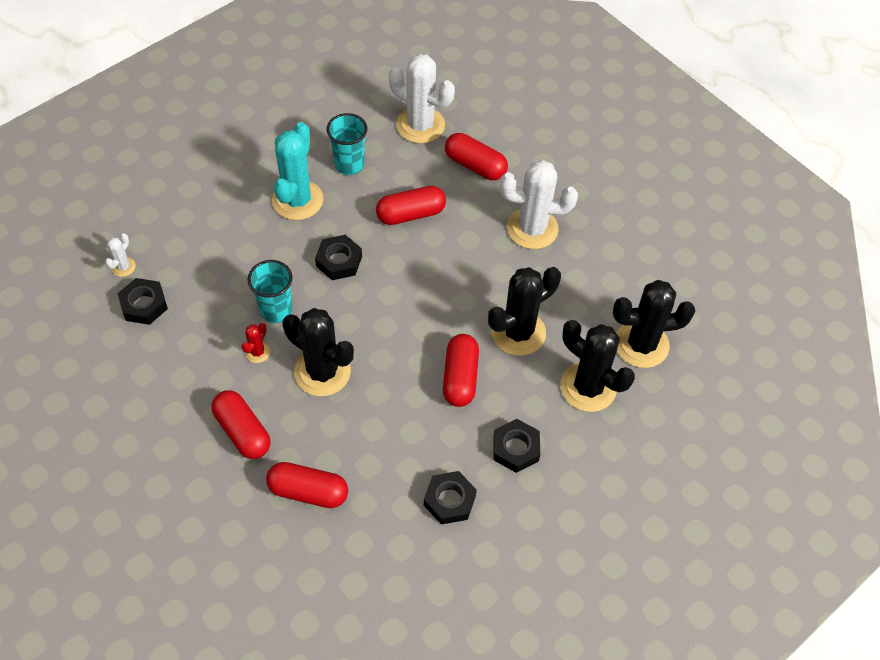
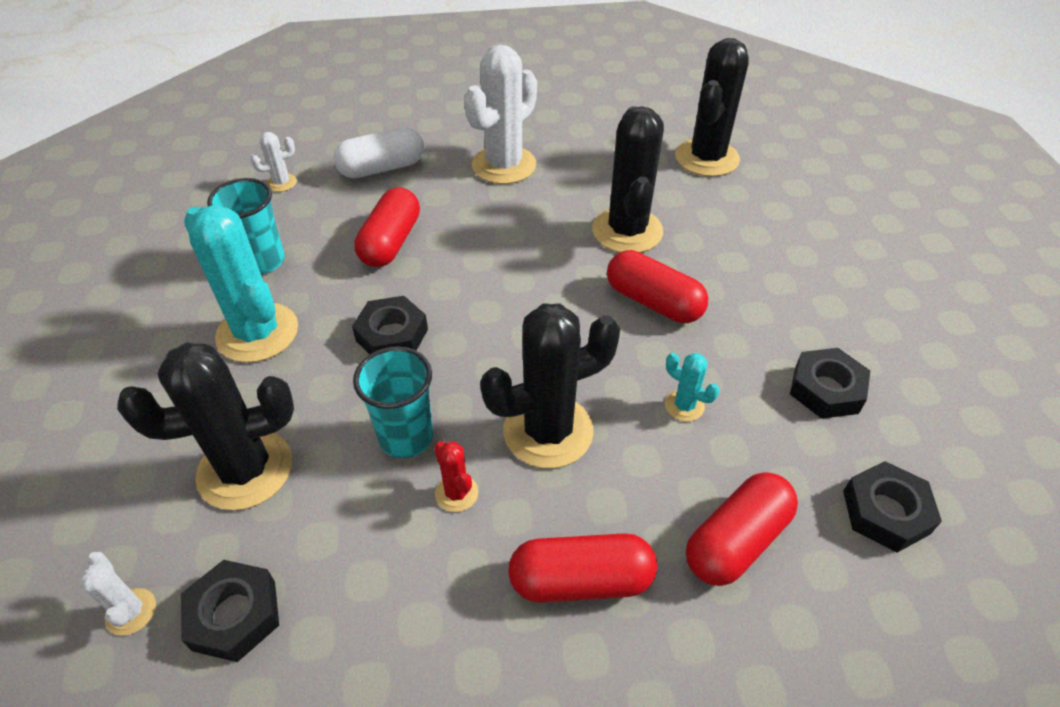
camera: 55 degrees left, 10 degrees down
(385, 430) = (684, 406): none -> turquoise cactus
(420, 125) = (281, 183): white cactus -> white cactus, size x0.45
(475, 165) = (382, 168): red capsule -> white capsule
(515, 448) = (781, 299): black nut -> black nut (885, 512)
(588, 387) = (734, 213): black cactus -> black cactus (245, 470)

